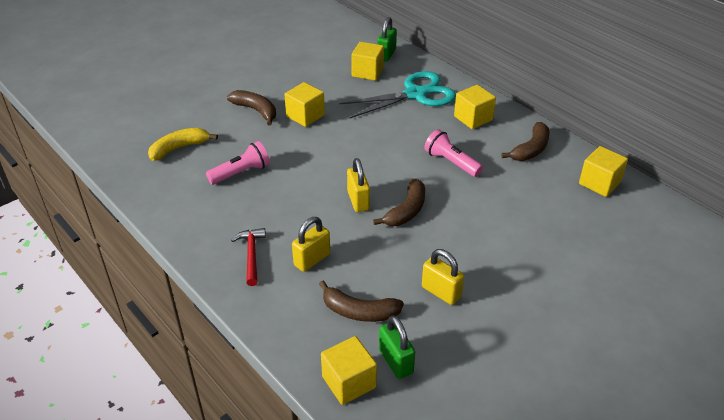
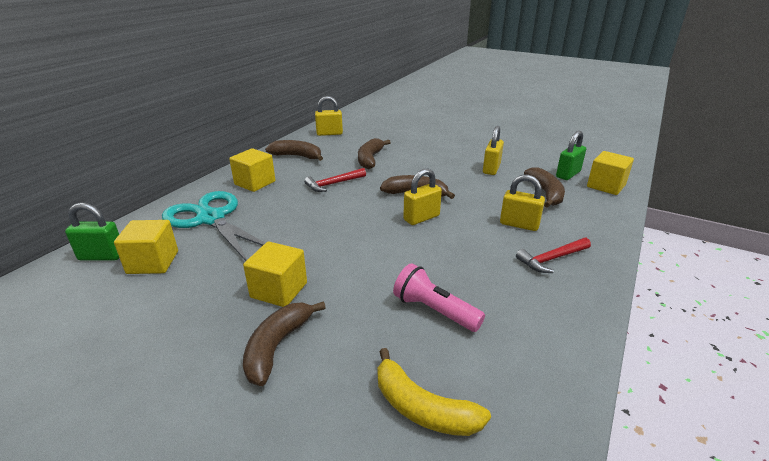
camera: 110 degrees left, 10 degrees down
(451, 162) = (333, 184): pink flashlight -> red hammer
(505, 199) = (370, 159): none -> brown banana
(599, 183) = (329, 133): yellow cube -> yellow padlock

